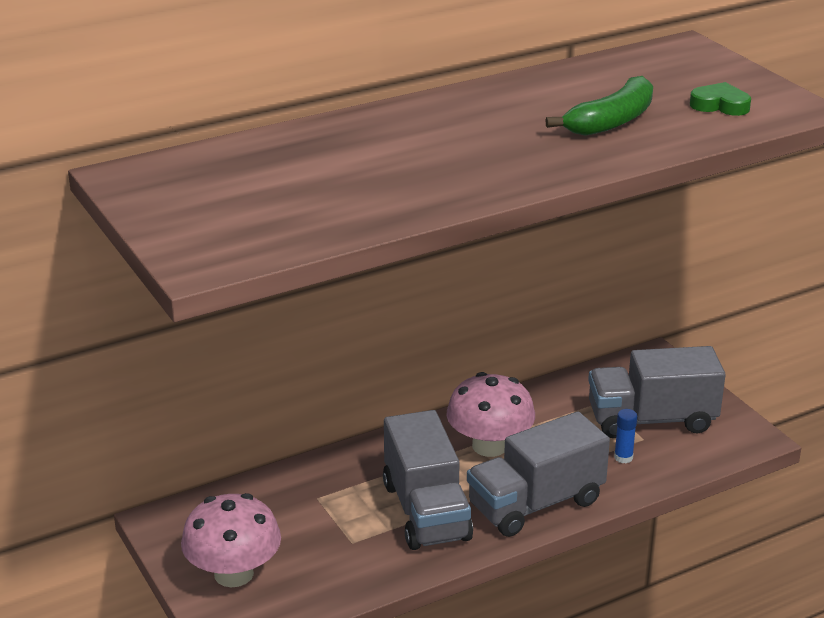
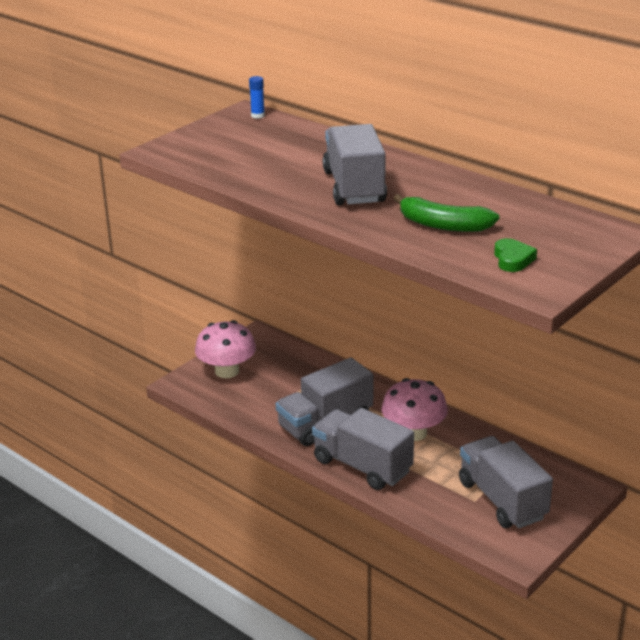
camera: 70 degrees right, 0 degrees up
(463, 149) = (354, 187): none -> grey truck
(623, 457) = (443, 495): blue glue stick -> blue glue stick (258, 115)

